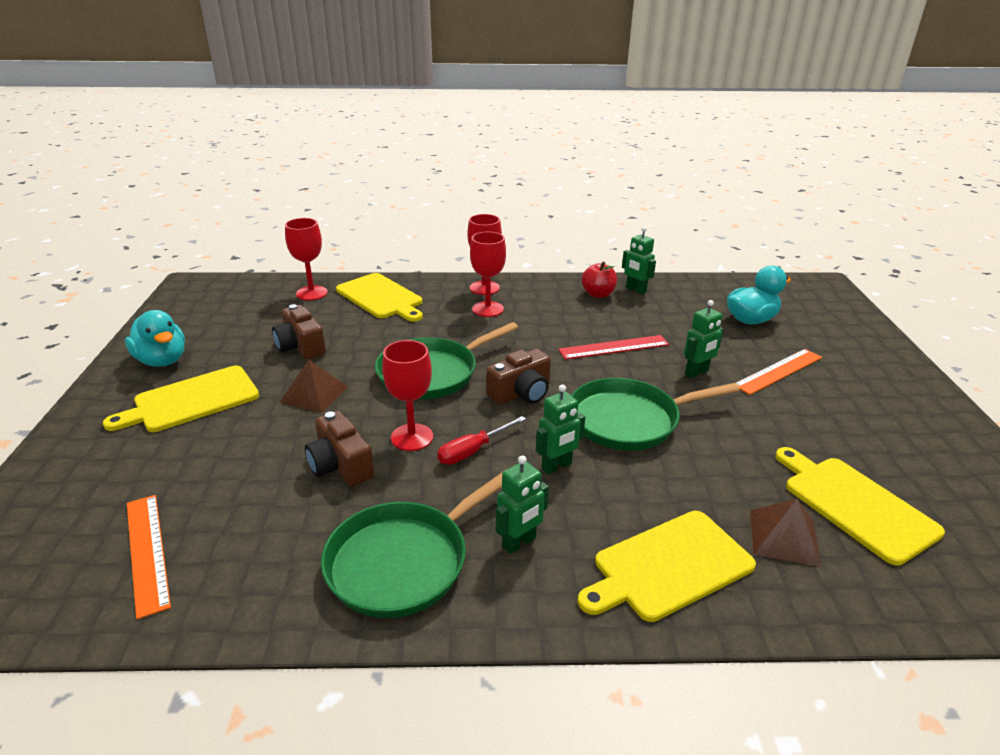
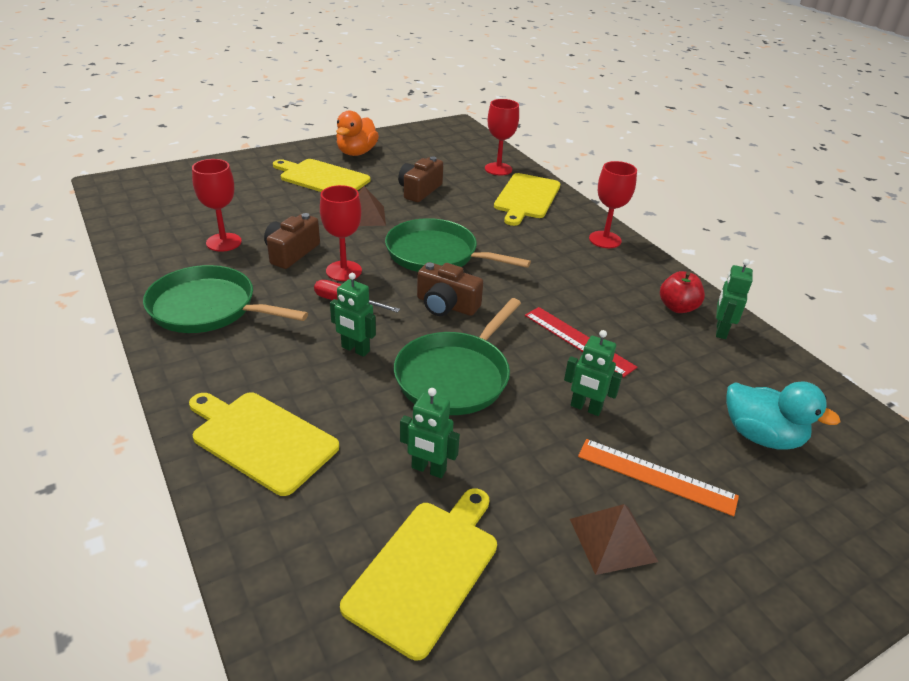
camera: 60 degrees right, 5 degrees up
(147, 551) = (176, 219): orange ruler -> none
(162, 360) = (356, 153): turquoise duck -> orange duck
(488, 309) = (568, 252): red goblet -> red goblet (224, 242)
(519, 543) = (251, 353): green robot -> green robot (428, 469)
(628, 420) = (455, 376): green pan -> green pan turned 105 degrees counterclockwise
(784, 537) = (339, 513): brown pyramid -> brown pyramid (613, 540)

